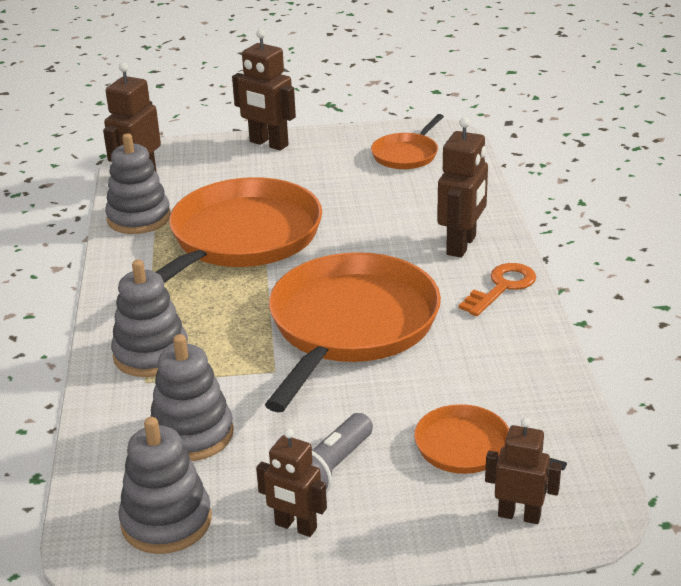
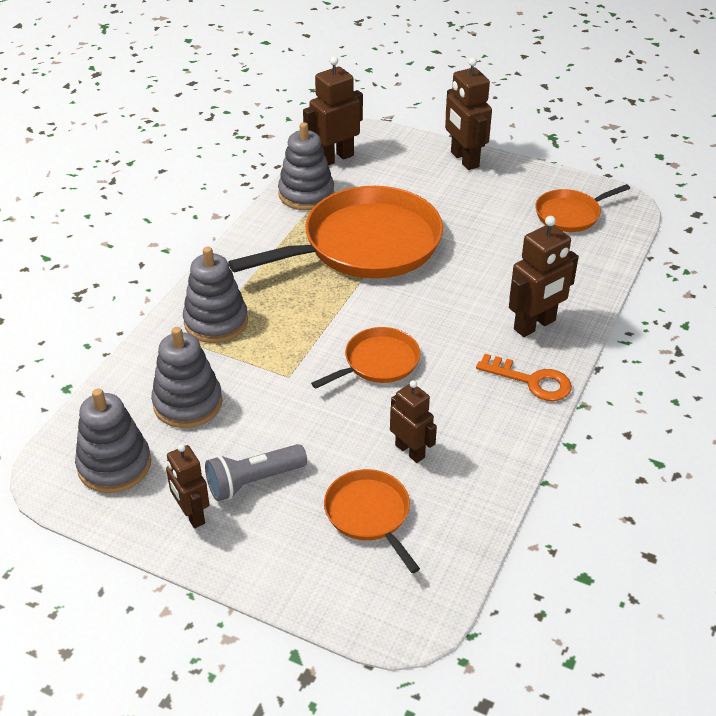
camera: 30 degrees right, 10 degrees up
(350, 326) = (378, 362): orange pan -> orange pan, size x0.49
(502, 287) = (531, 381): orange key -> orange key turned 45 degrees clockwise
(519, 515) = (354, 591): brown robot -> brown robot (410, 451)

